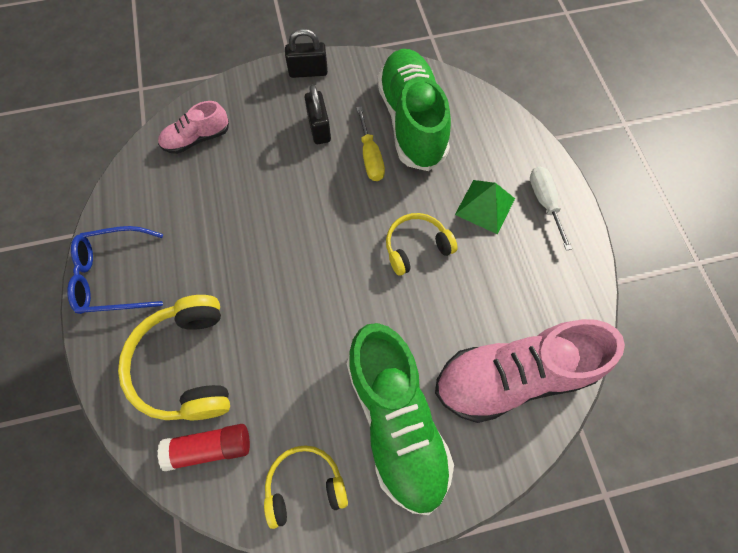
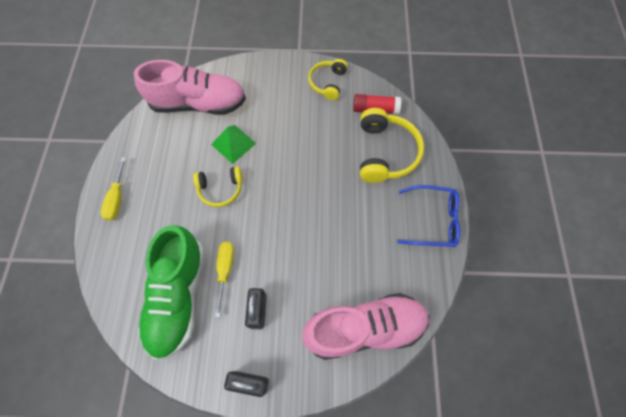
camera: 165 degrees left, 0 degrees up
(197, 139) = (365, 328): pink shoe -> pink shoe, size x1.95
(305, 485) = (328, 83): yellow headphones -> yellow headphones turned 105 degrees clockwise
(396, 421) = (272, 98): green shoe -> none
(485, 206) = (159, 206): green pyramid -> green pyramid (233, 144)
(544, 203) = (117, 198): white screwdriver -> yellow screwdriver

